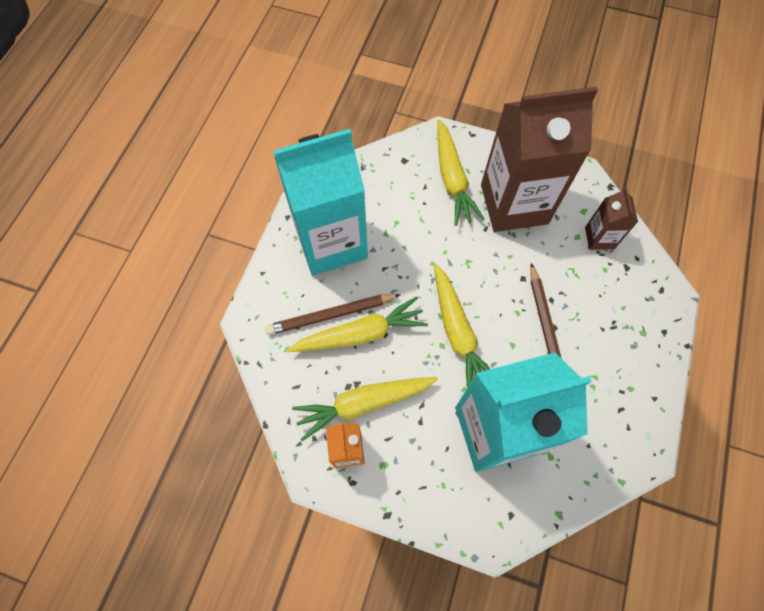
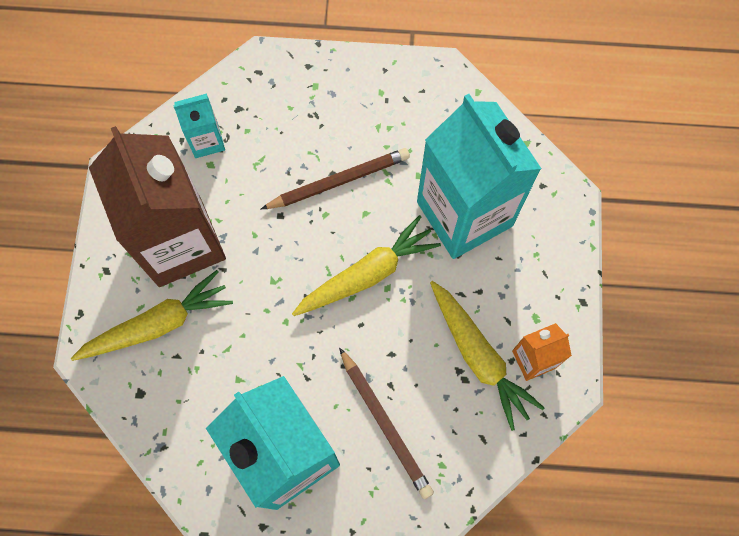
camera: 105 degrees left, 5 degrees up
(361, 334) = (399, 382): yellow carrot -> none
(599, 238) = (206, 141): brown carton -> turquoise carton

